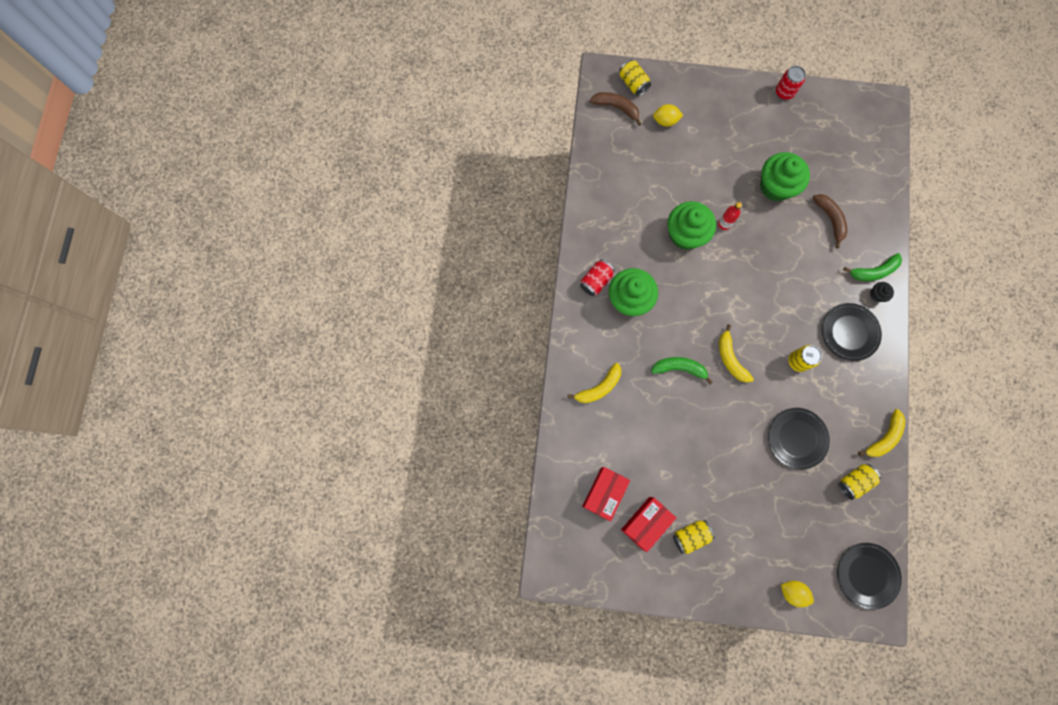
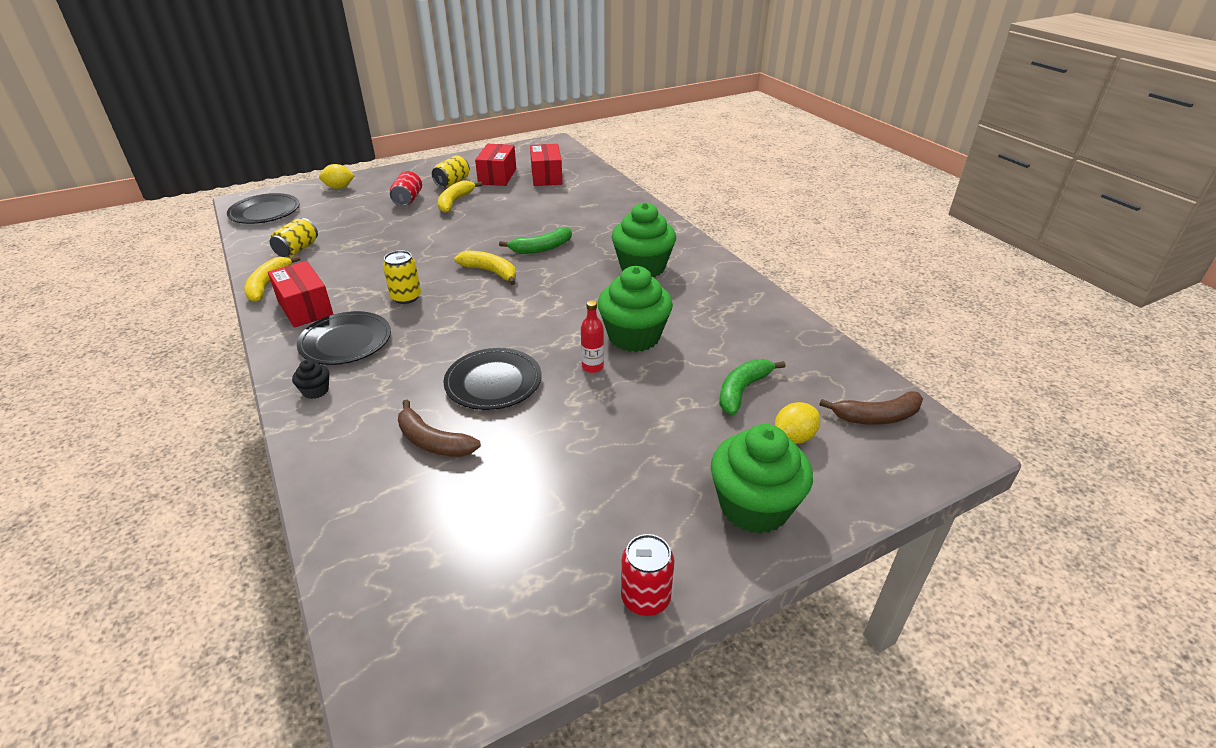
camera: 145 degrees right, 40 degrees down
(596, 281) = (692, 265): red can -> red can (408, 200)
(599, 387) = (609, 214): yellow banana -> yellow banana (455, 202)
(633, 83) = (898, 460): yellow can -> none
(776, 186) = (550, 441): green cupcake -> green cupcake (754, 507)
(796, 438) = (377, 252): black plate -> black plate (493, 382)
(865, 389) = (305, 308): none -> red box
(873, 271) = (330, 413): green banana -> green banana (742, 390)

